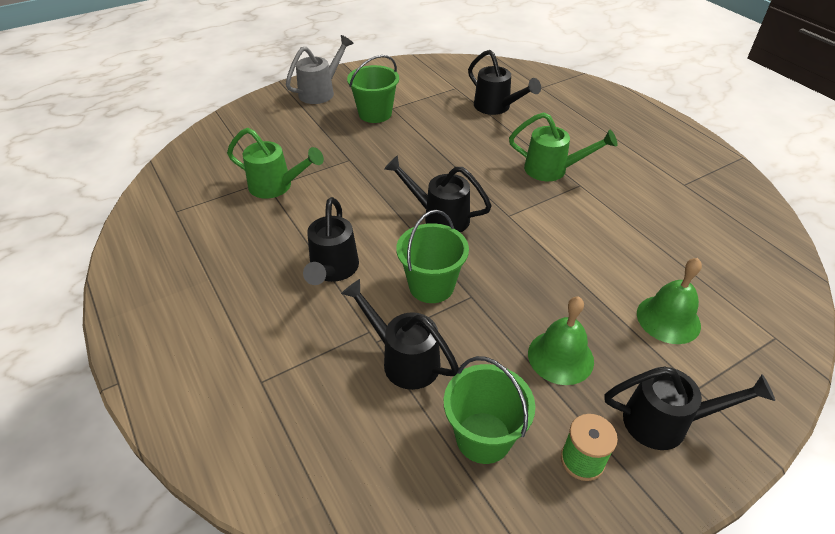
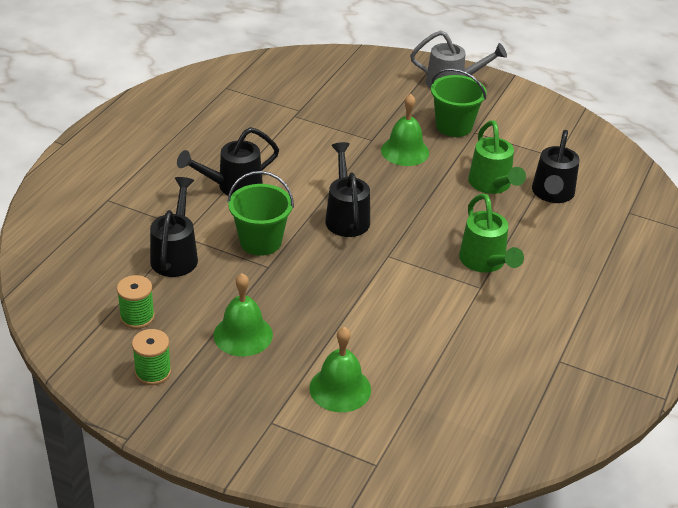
camera: 55 degrees right, 5 degrees down
(276, 186) = (299, 119): green watering can -> green watering can (492, 185)
(382, 149) = (405, 151): none -> green bell
(483, 437) = (137, 317): green bucket -> green spool
(666, 422) = (221, 410): black watering can -> none

